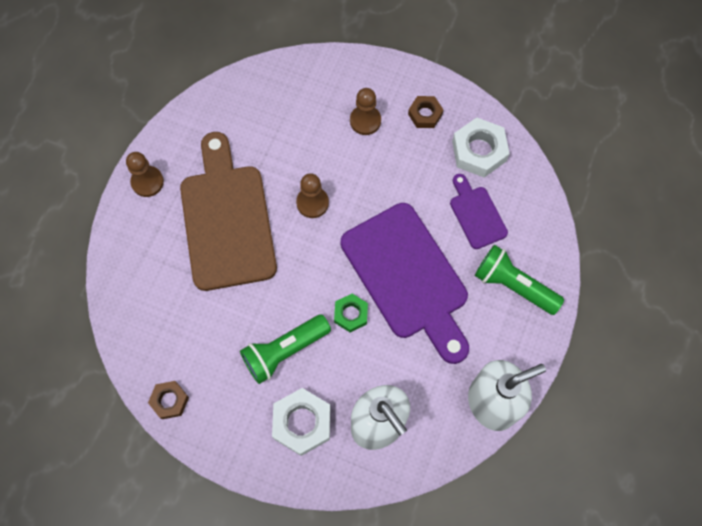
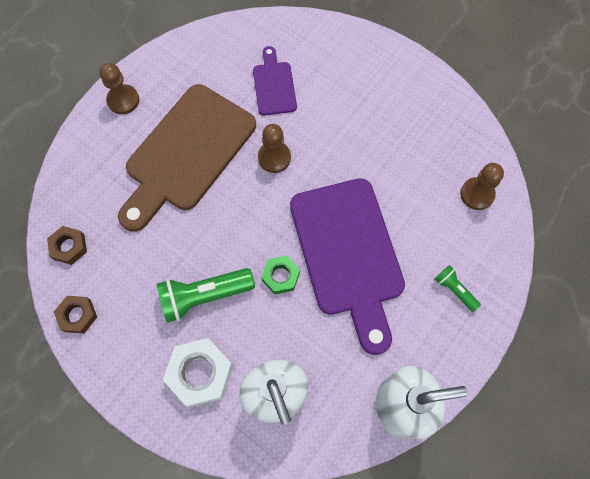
camera: 15 degrees right, 0 degrees up
(227, 219) = (187, 153): brown cutting board -> brown cutting board turned 150 degrees counterclockwise
(365, 121) = (348, 92): brown pawn -> brown pawn (477, 194)
(425, 114) = (409, 99): brown nut -> brown nut (69, 247)
(476, 214) = (435, 208): purple cutting board -> purple cutting board (274, 85)
(479, 151) = (454, 147): white nut -> none
(513, 285) = (454, 290): green flashlight -> green flashlight, size x0.53

